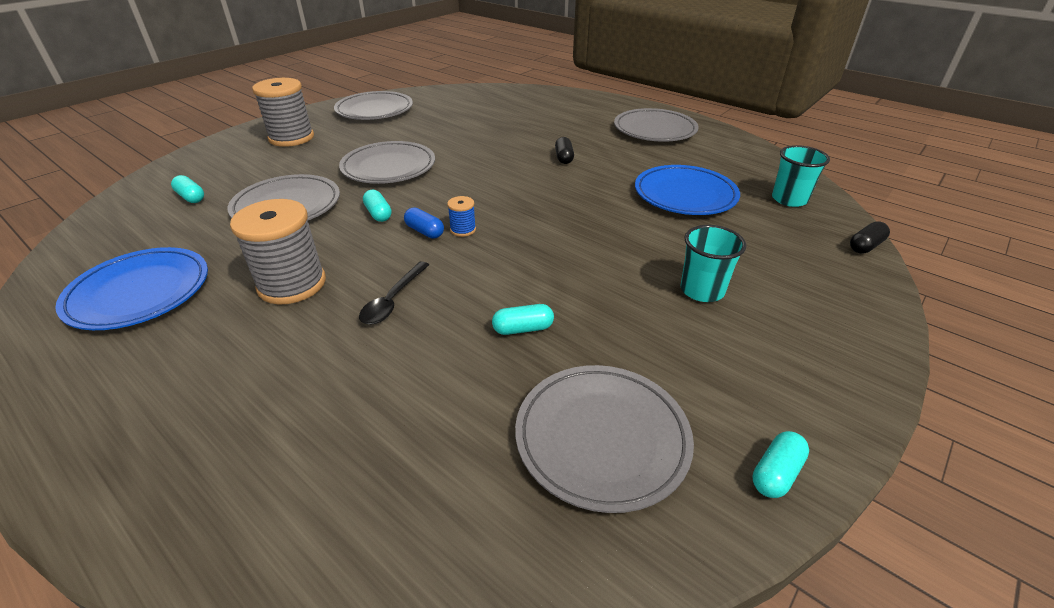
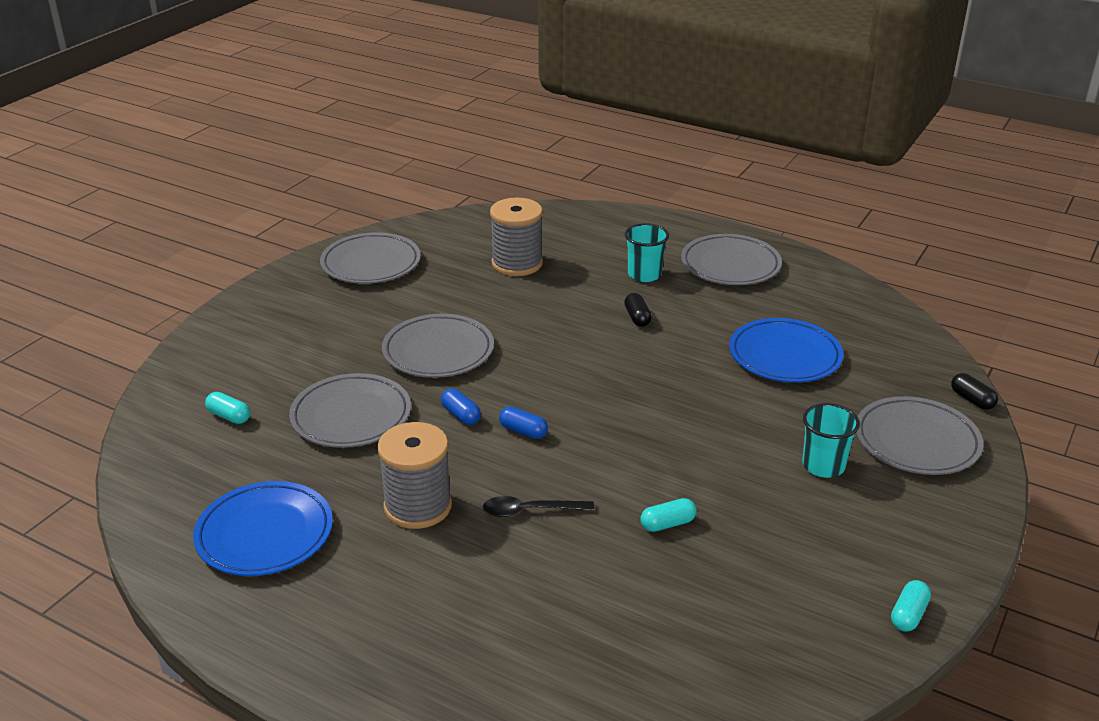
camera: 10 degrees left, 5 degrees down
(291, 138) = (291, 318): grey spool -> grey spool (517, 263)
(378, 214) = (461, 415): turquoise capsule -> blue capsule
(393, 300) = (530, 511): black spoon -> black spoon turned 75 degrees clockwise
(463, 230) = (563, 425): blue spool -> none
(602, 438) = (767, 608): grey plate -> grey plate (916, 441)
(789, 199) = (894, 350): turquoise cup -> turquoise cup (644, 274)
(865, 246) = (972, 400): black capsule -> black capsule turned 75 degrees counterclockwise

